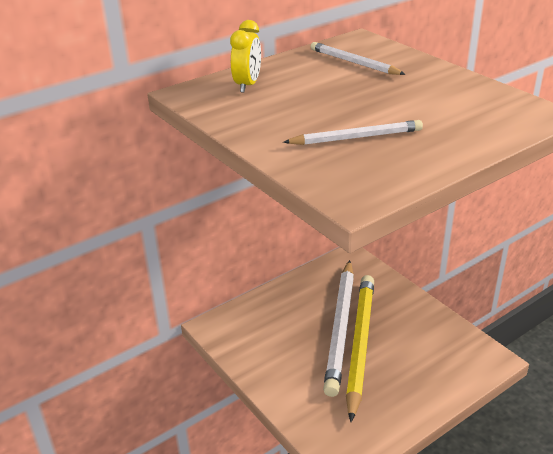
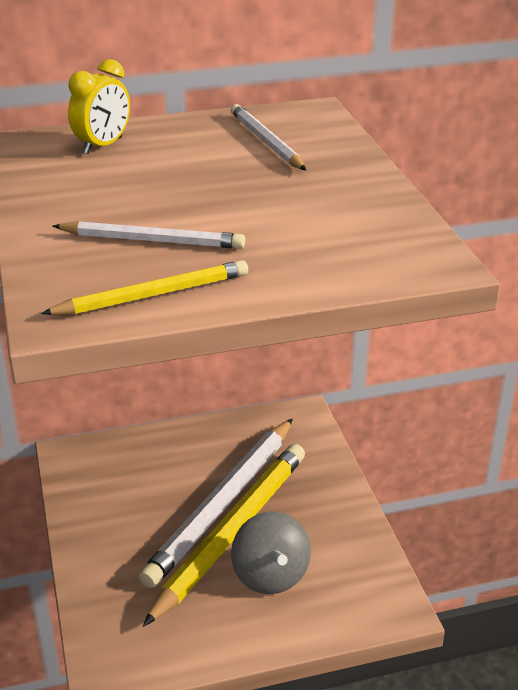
camera: 20 degrees right, 0 degrees up
(399, 170) = (153, 295): none -> yellow pencil
(403, 363) = (270, 575): none -> grey spinning top

